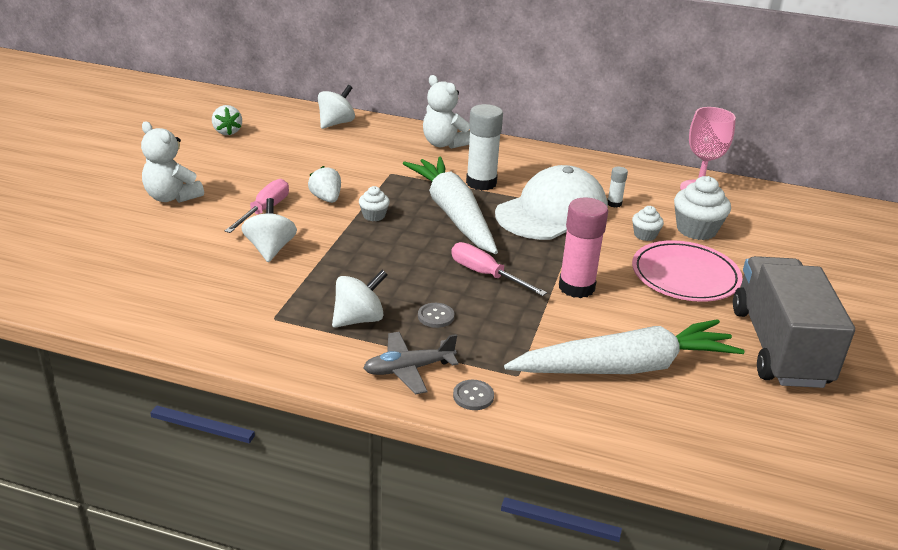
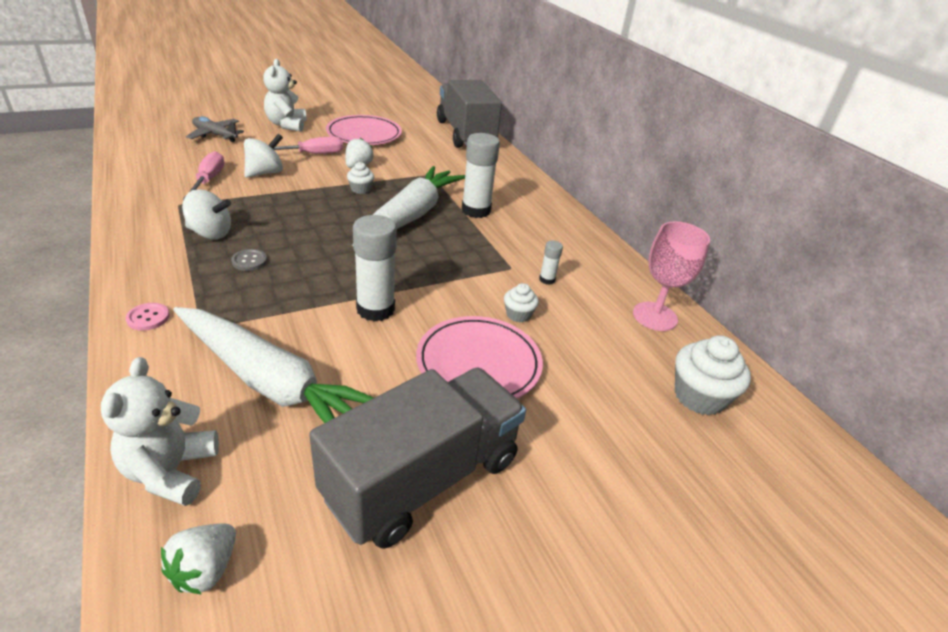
camera: 45 degrees right, 5 degrees up
(227, 132) = (392, 110): white strawberry -> white strawberry (205, 570)
(260, 168) = (364, 134): none -> pink plate
(336, 123) = (465, 134): white spinning top -> grey truck
(408, 369) = (161, 276): grey plane -> grey plane (215, 135)
(444, 144) = (508, 177): white teddy bear -> white teddy bear (171, 471)
(473, 396) = (148, 318): grey button -> pink button
(486, 275) = (338, 260): pink screwdriver -> pink screwdriver (208, 180)
(552, 212) = (481, 255): white cap -> none
(576, 287) = (375, 309): pink glue stick -> white glue stick
(696, 230) = (576, 341): white cupcake -> white cupcake (699, 396)

